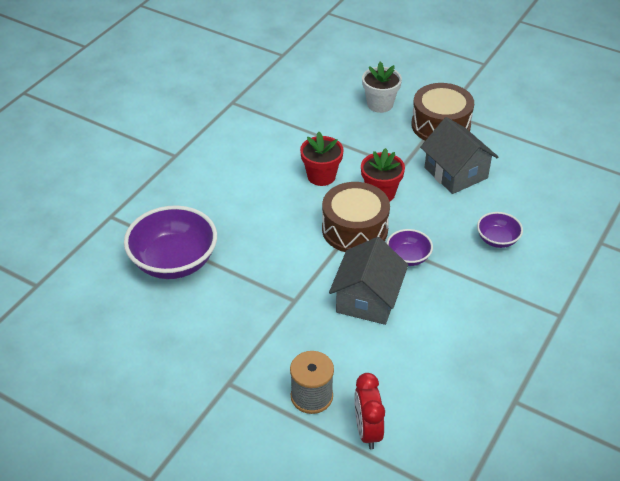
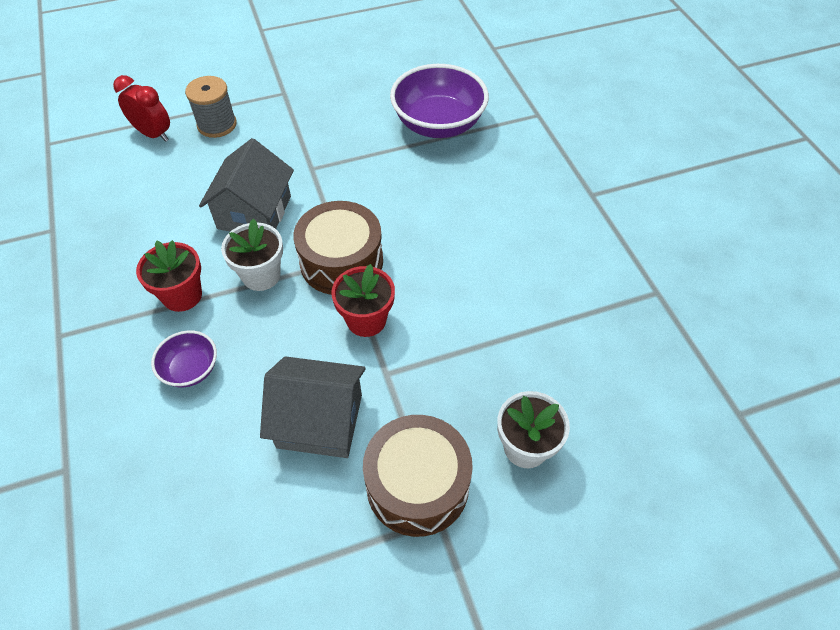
camera: 130 degrees right, 10 degrees up
(321, 176) = (445, 288): red flower pot -> red flower pot (182, 295)
(367, 299) = (254, 212): grey house -> grey house turned 45 degrees clockwise
(408, 257) = (261, 275): purple bowl -> white flower pot

